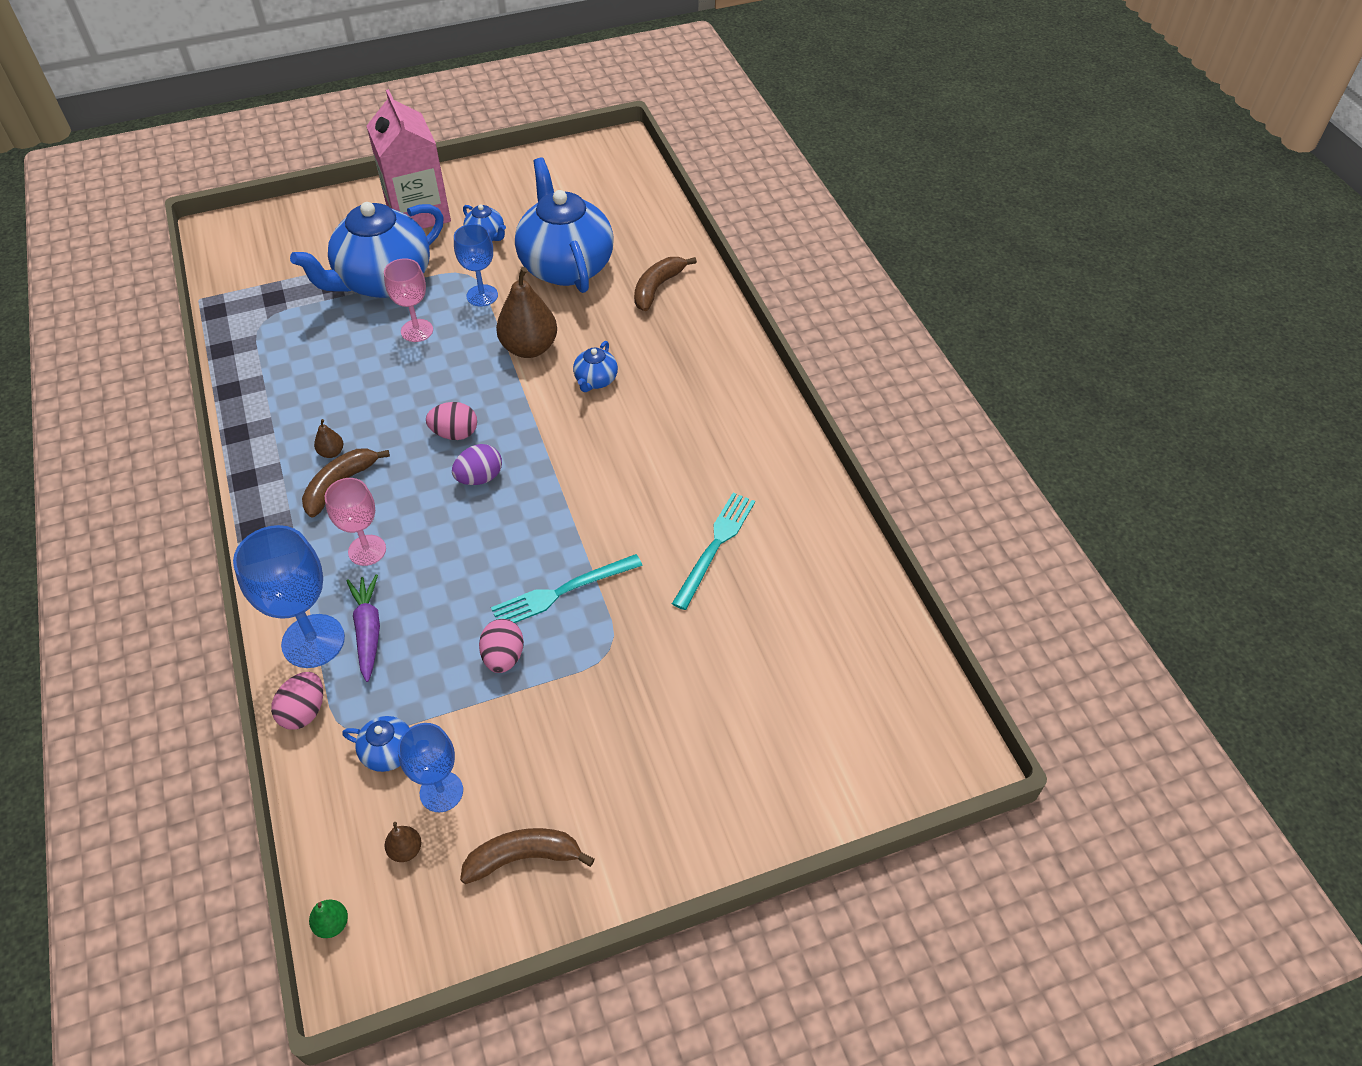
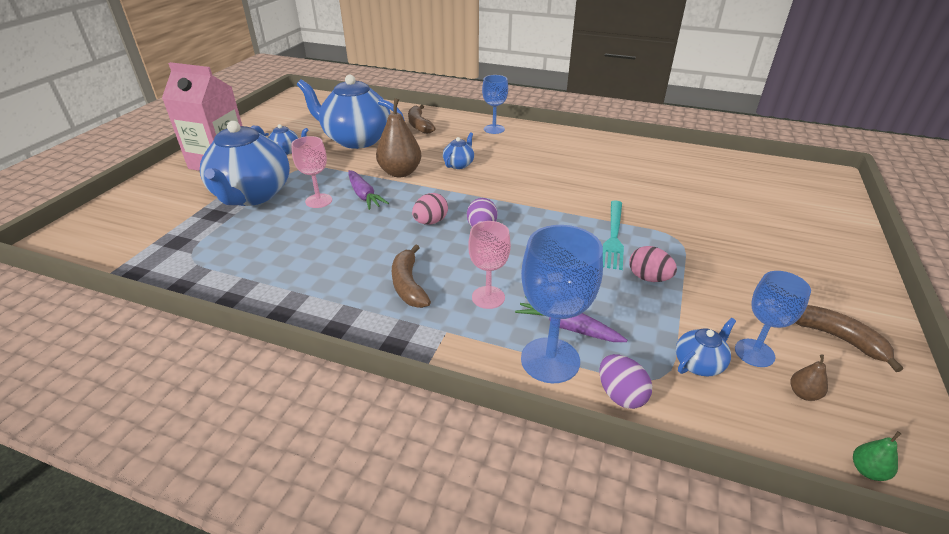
camera: 50 degrees left, 15 degrees down
(304, 711) = (620, 395): pink egg -> purple egg
(331, 452) = (372, 276): brown pear -> none
(457, 354) = (364, 195): none -> purple carrot
(482, 295) = (331, 170): blue goblet -> blue goblet (494, 129)
(523, 857) = (837, 338): brown banana -> brown banana turned 105 degrees clockwise
(595, 380) = (459, 164): blue teapot -> blue teapot turned 120 degrees counterclockwise
(715, 546) = (629, 179): turquoise fork -> none

